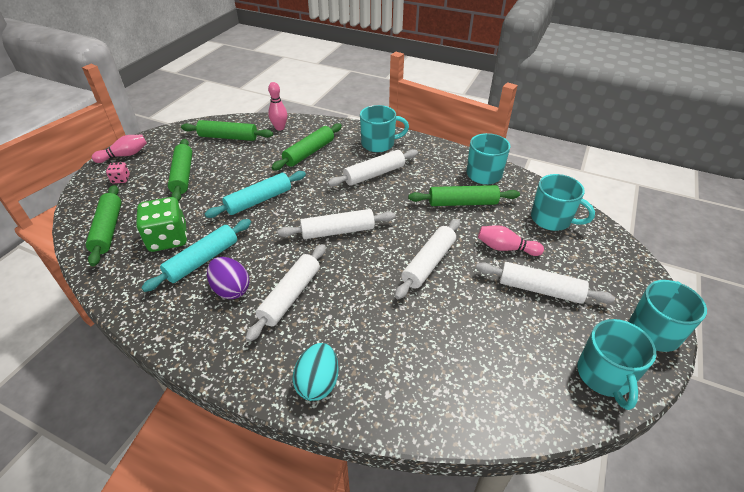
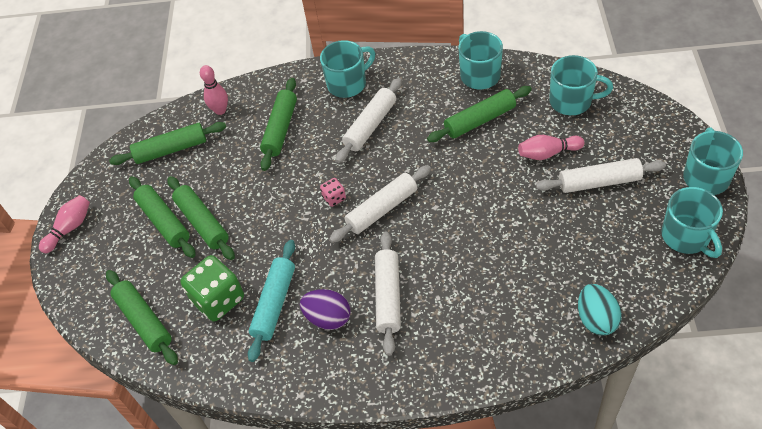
camera: 20 degrees left, 10 degrees up
(121, 179) = (97, 259): pink dice -> pink dice (334, 198)
(205, 186) = (202, 223): none -> green rolling pin
(259, 200) = (275, 213): turquoise rolling pin -> none
(318, 383) = (471, 358): turquoise egg -> turquoise egg (596, 319)
(428, 263) = (489, 202): white rolling pin -> none

